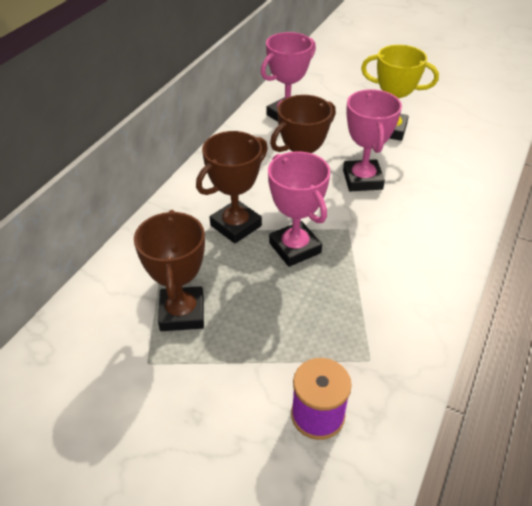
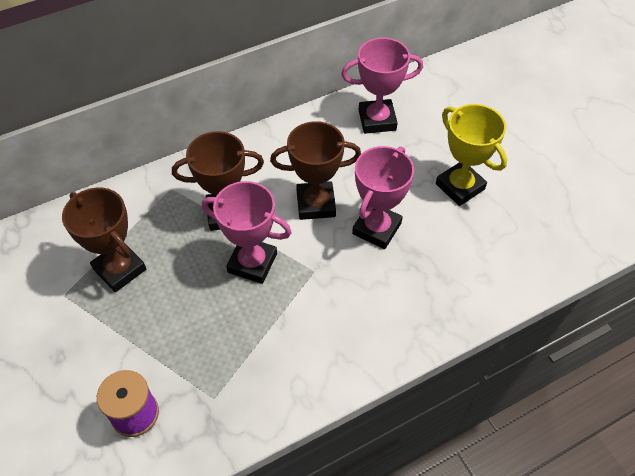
camera: 35 degrees right, 10 degrees up
(182, 313) = (120, 269): brown trophy -> brown trophy turned 75 degrees counterclockwise
(295, 248) = (252, 263): pink trophy -> pink trophy turned 75 degrees counterclockwise

